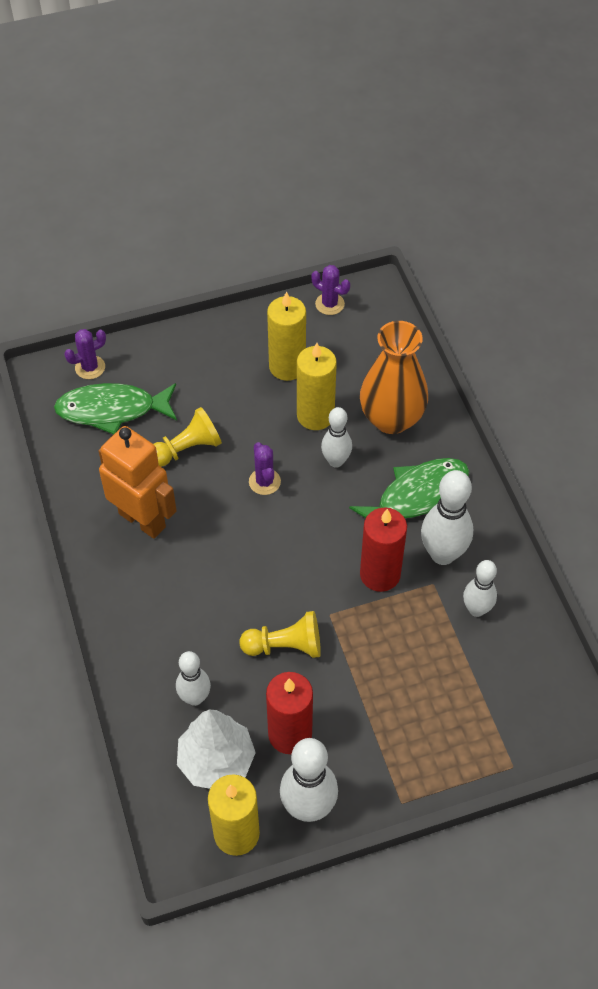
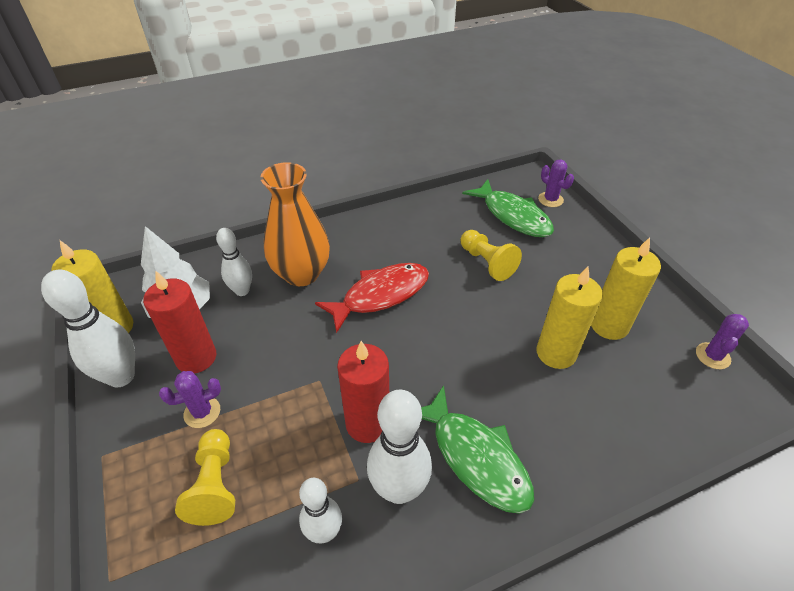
camera: 85 degrees right, 10 degrees down
(112, 410) = (513, 216): green fish -> green fish turned 150 degrees clockwise
(142, 520) = (409, 244): orange robot -> none
(222, 554) = (380, 295): none -> red fish
(264, 482) = (464, 318): purple cactus -> purple cactus (202, 412)
(285, 646) = (286, 347): yellow pawn -> yellow pawn (215, 485)
(336, 461) = (503, 374): white bowling pin -> none
(391, 419) = (577, 425): orange vase -> orange vase (301, 274)

